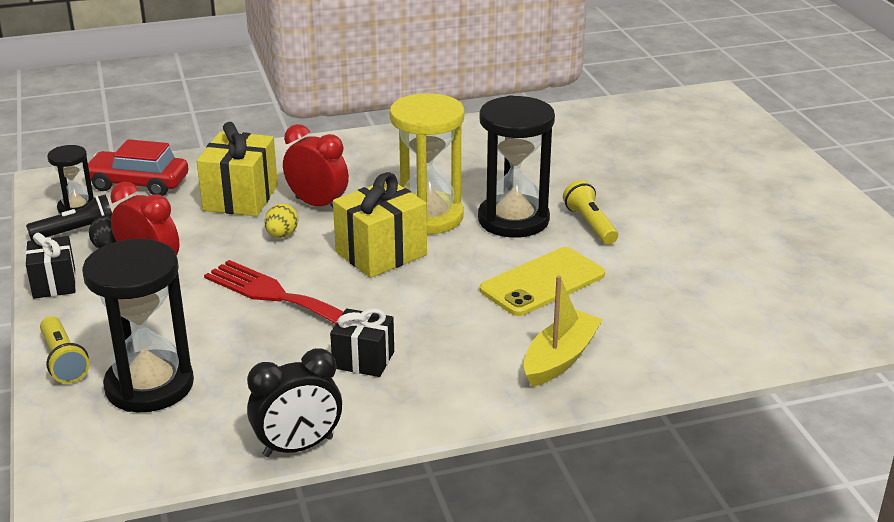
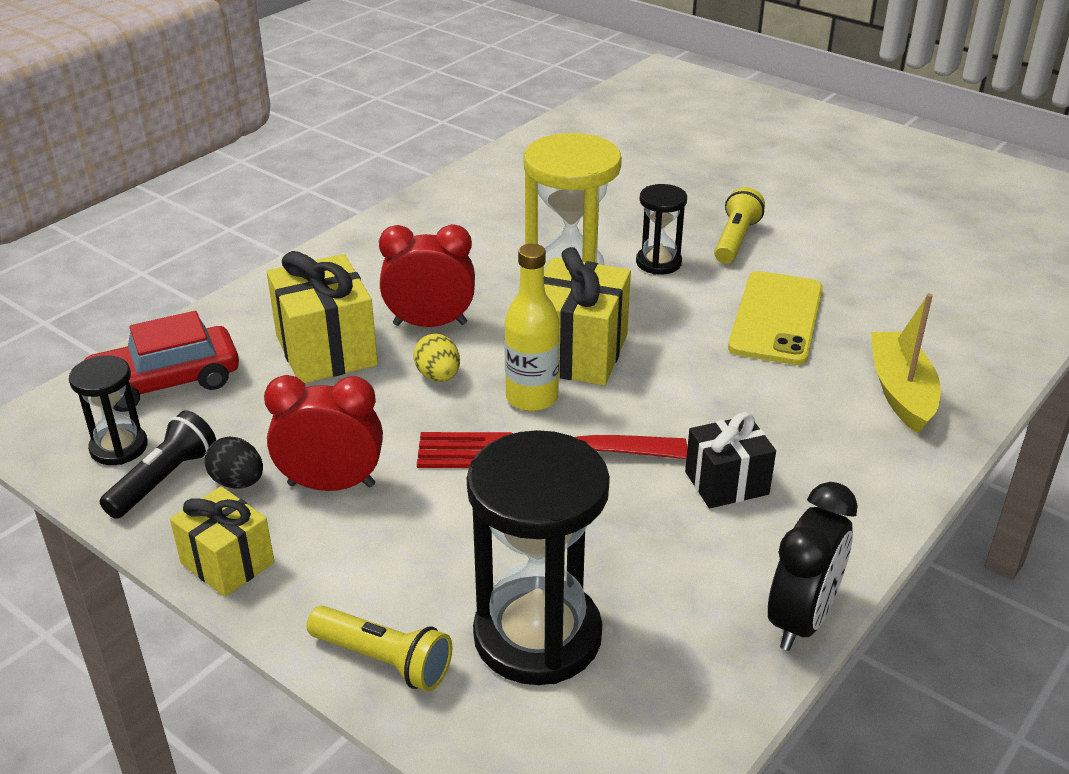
camera: 35 degrees left, 5 degrees up
(54, 283) = (227, 563): black gift -> yellow gift
(318, 267) = (532, 398): none -> yellow bottle
(513, 220) = (658, 263): black hourglass -> black hourglass, size x0.52
(590, 224) = (735, 240): yellow flashlight -> yellow flashlight turned 75 degrees clockwise

